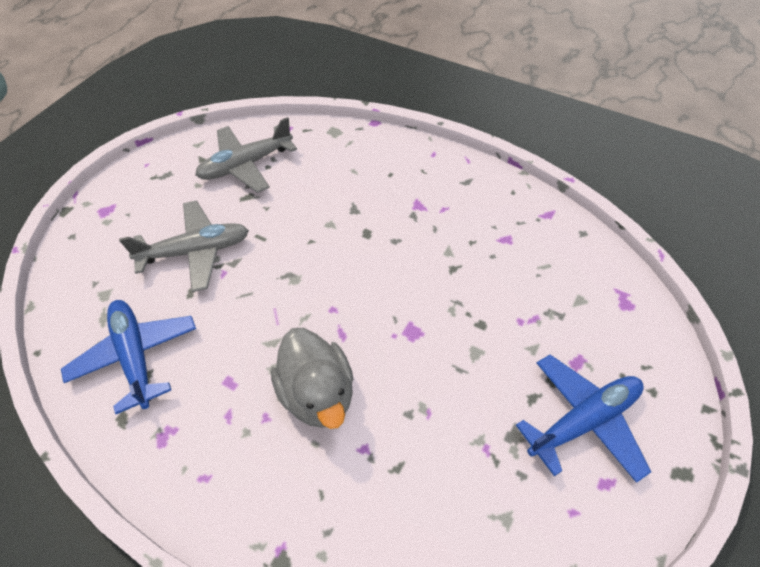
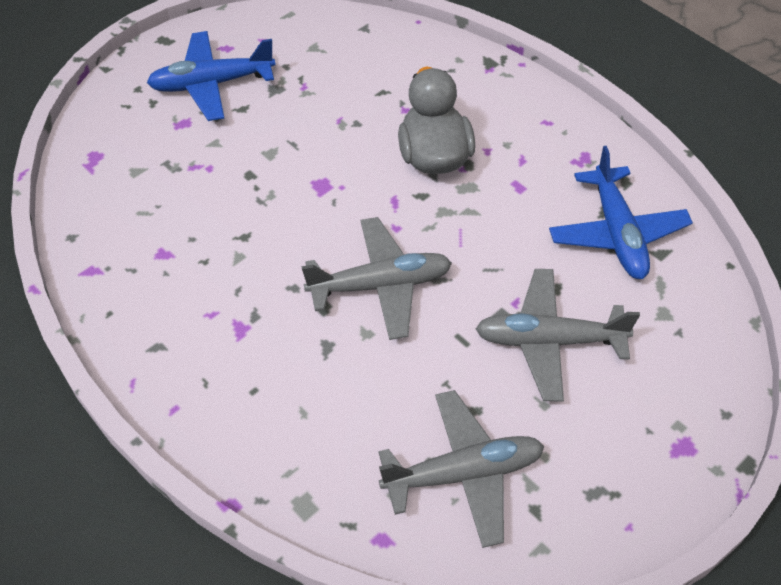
camera: 165 degrees left, 0 degrees up
(330, 258) = (380, 285): none -> grey plane

